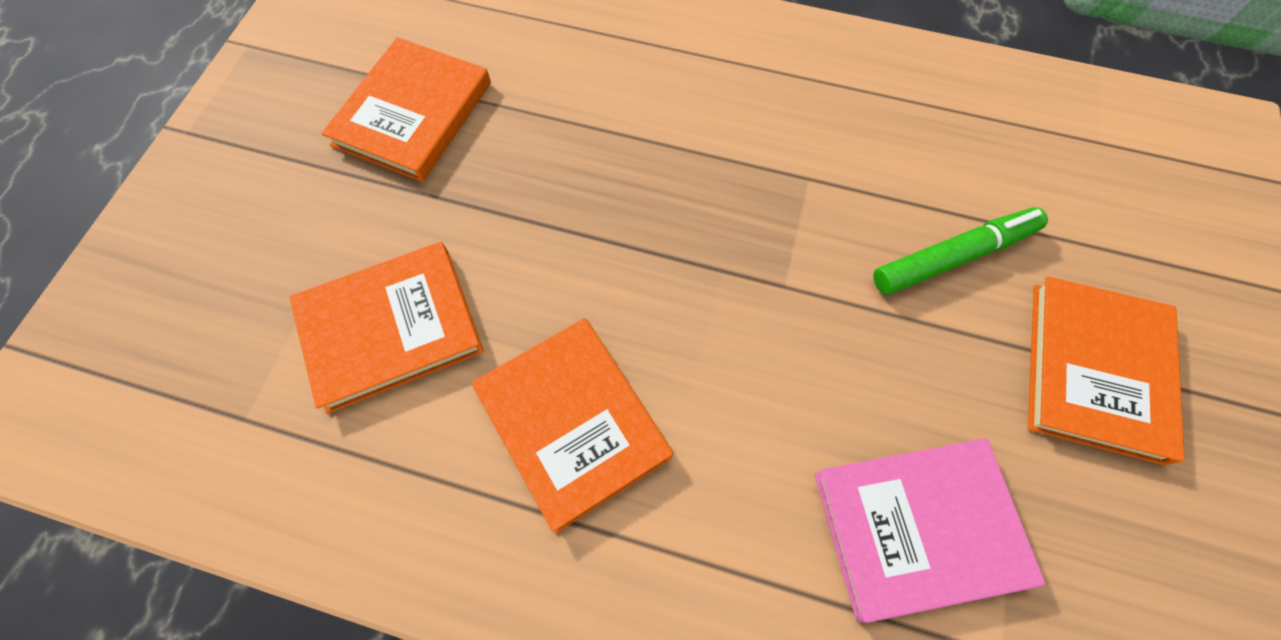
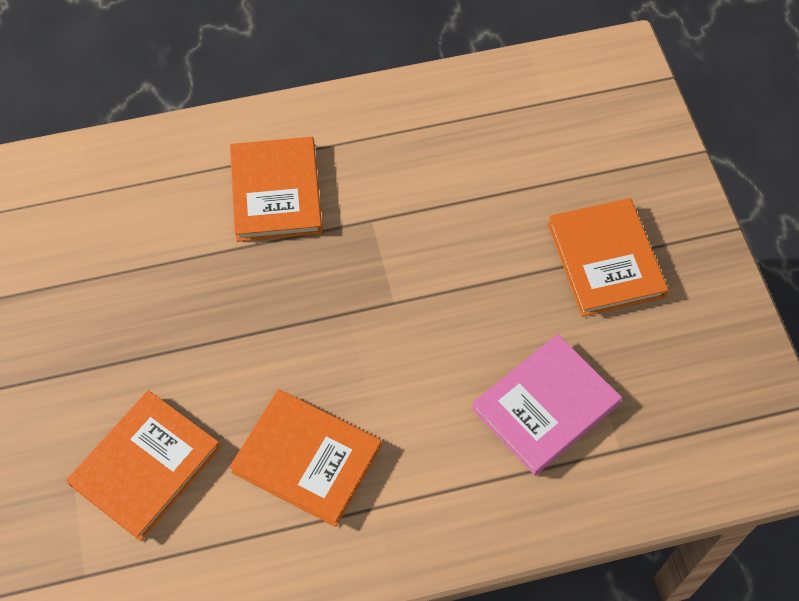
camera: 30 degrees left, 5 degrees down
(412, 114) = (55, 312): orange book -> orange book (276, 192)
(953, 257) = (491, 229): green marker -> none

